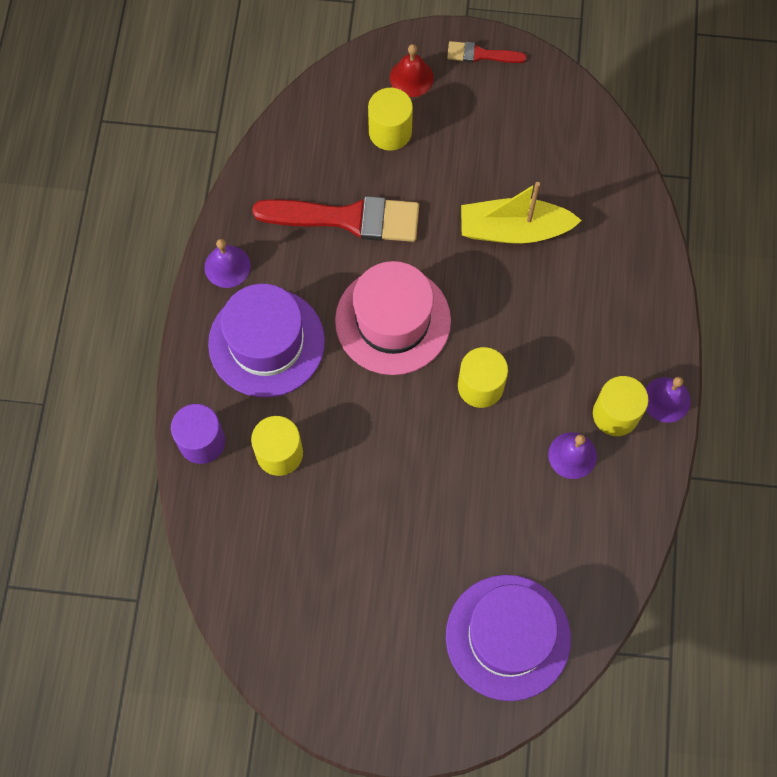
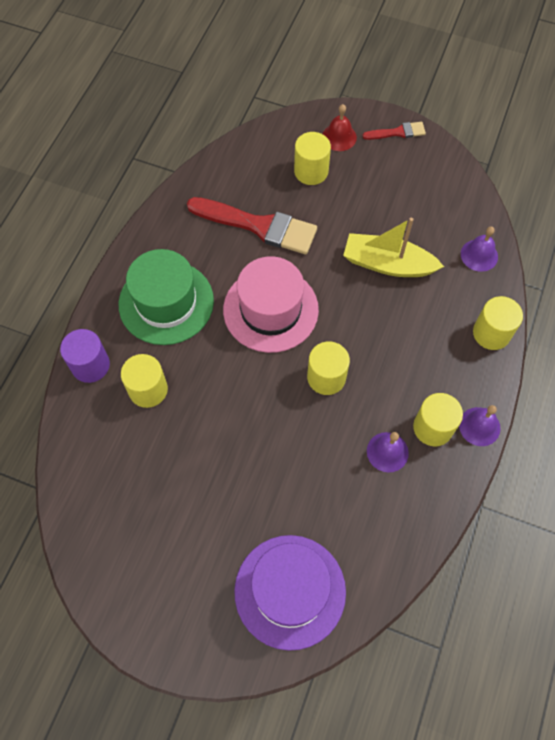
camera: 15 degrees right, 5 degrees down
(227, 266) = (155, 239): purple bell -> purple bell (479, 255)
(266, 342) = (166, 302): purple hat -> green hat
(481, 54) = (397, 132): red brush -> red brush turned 150 degrees clockwise
(654, 286) = (491, 333): none -> yellow cylinder

